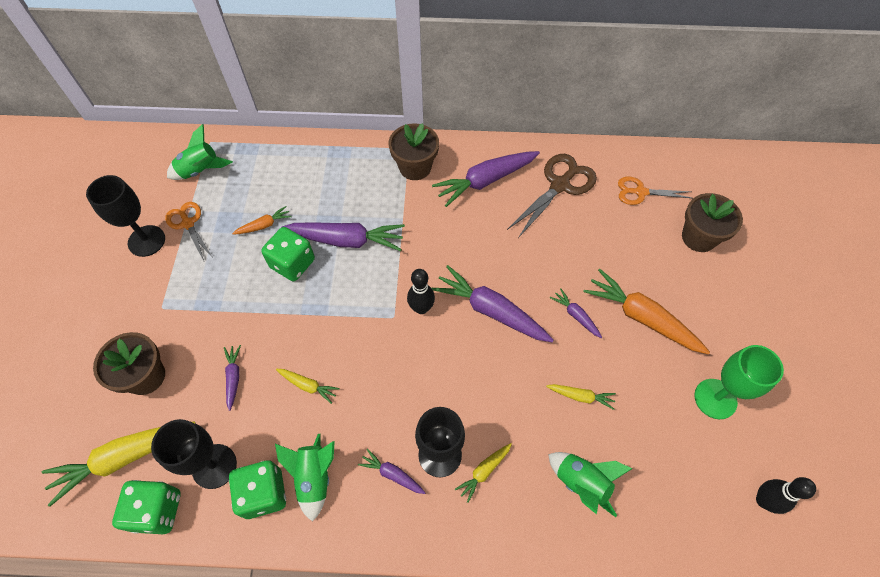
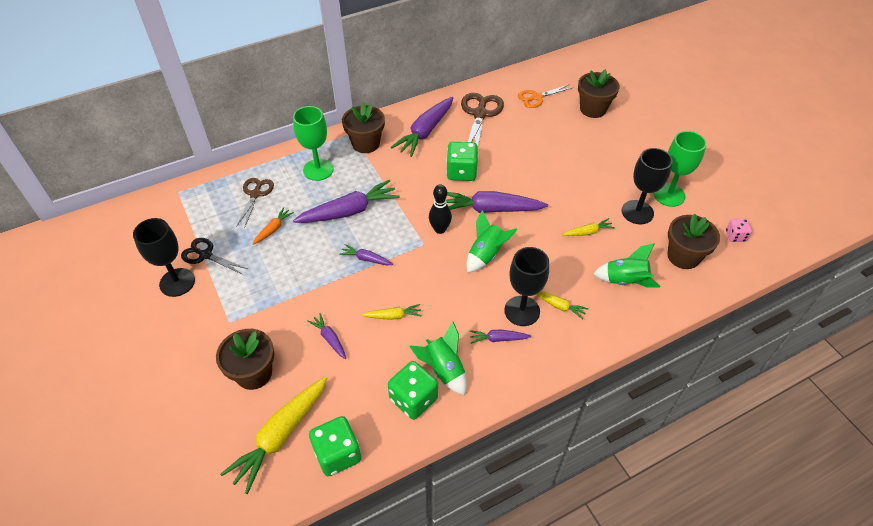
camera: 30 degrees left, 10 degrees down
(188, 223) = (205, 255): orange scissors -> black scissors
(200, 170) = (186, 214): green rocket -> green rocket (486, 254)
(214, 466) = (360, 402): black goblet -> black goblet (637, 212)
(273, 177) = (255, 194): none -> brown scissors
(292, 263) = (318, 244): green dice -> green dice (461, 172)
(349, 177) = (318, 170): none -> green goblet
(484, 471) = (559, 306): yellow carrot -> yellow carrot turned 75 degrees counterclockwise
(575, 315) = (549, 187): purple carrot -> purple carrot (366, 259)
(641, 317) = (591, 170): orange carrot -> none
(675, 491) = (683, 256): none -> brown flower pot
(763, 500) = (735, 236): black bowling pin -> pink dice

